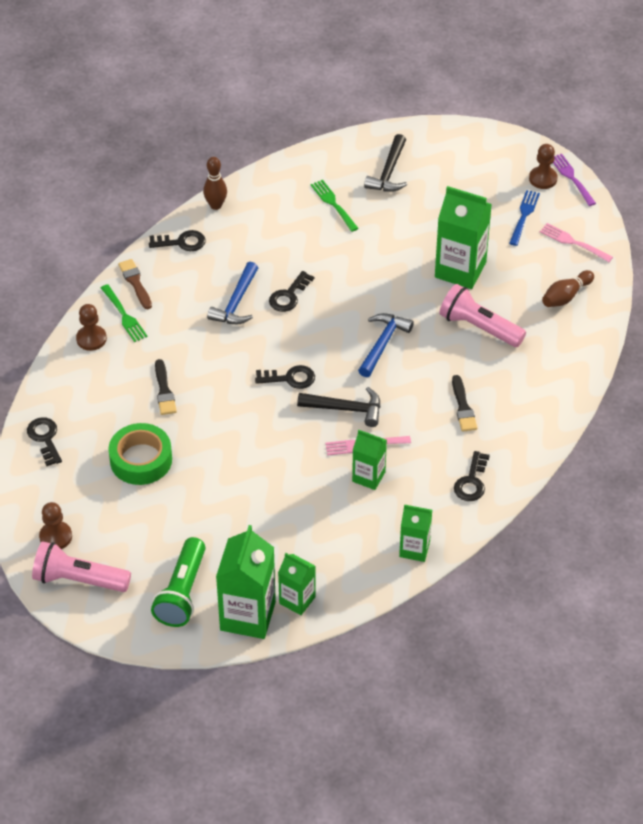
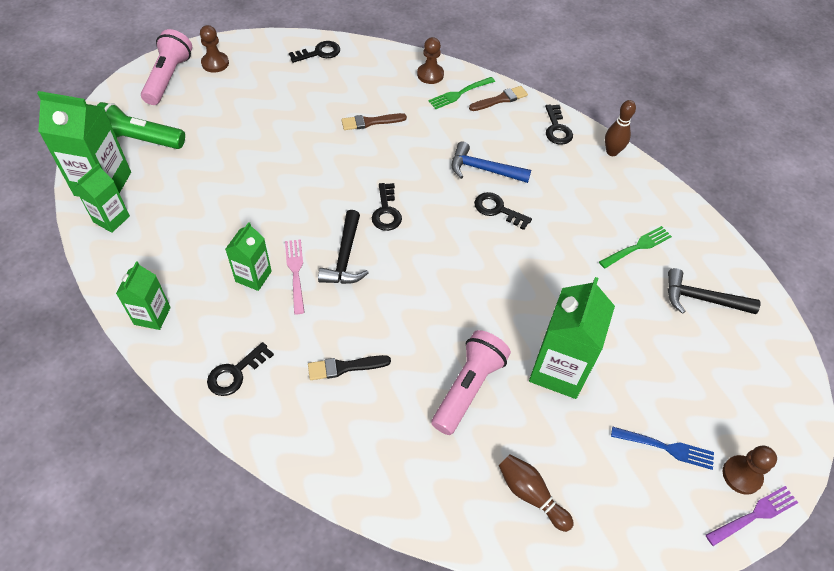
camera: 85 degrees right, 5 degrees up
(141, 460) = (291, 110): green tape -> none
(164, 391) = (370, 122): black brush -> brown brush
(383, 344) = (436, 290): blue hammer -> none
(472, 481) = (235, 373): black key -> black key turned 60 degrees counterclockwise
(574, 242) = (631, 511): pink fork -> none

